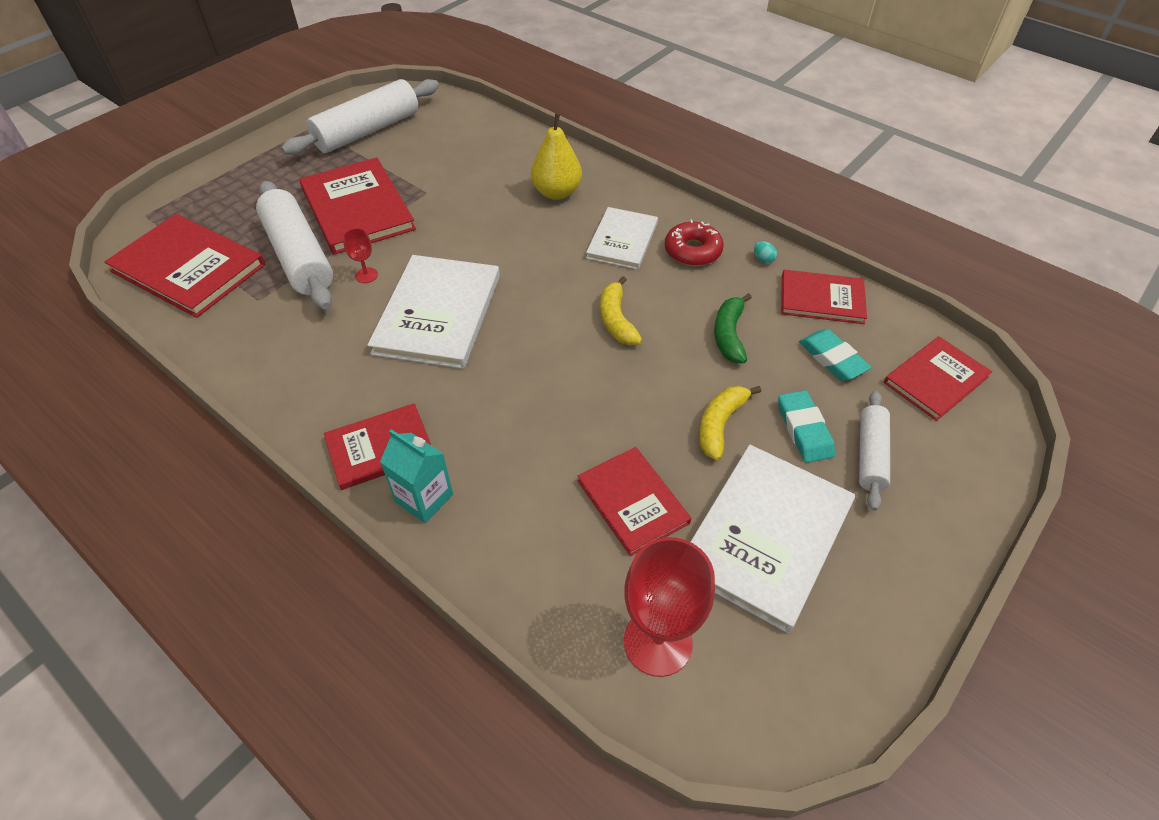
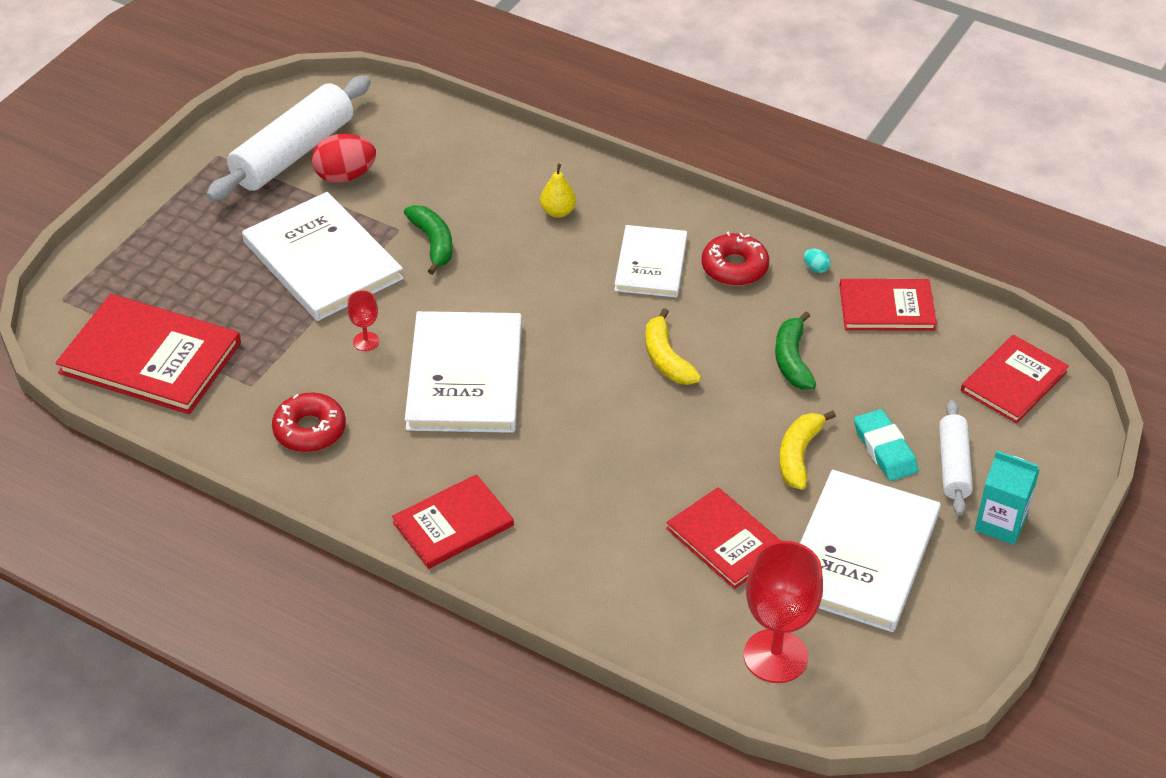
camera: 10 degrees left, 5 degrees down
(289, 344) = (309, 430): none -> red donut
(299, 256) = (277, 328): white rolling pin -> none
(357, 209) = (322, 260): red book -> white book
(399, 150) = (345, 176): none -> red egg
(424, 498) = (516, 565): turquoise carton -> turquoise carton (1000, 523)
(449, 205) = (433, 243): none -> green banana
(556, 192) = (558, 212): yellow pear -> yellow pear, size x0.59
(832, 358) = (905, 372): turquoise eraser -> none

